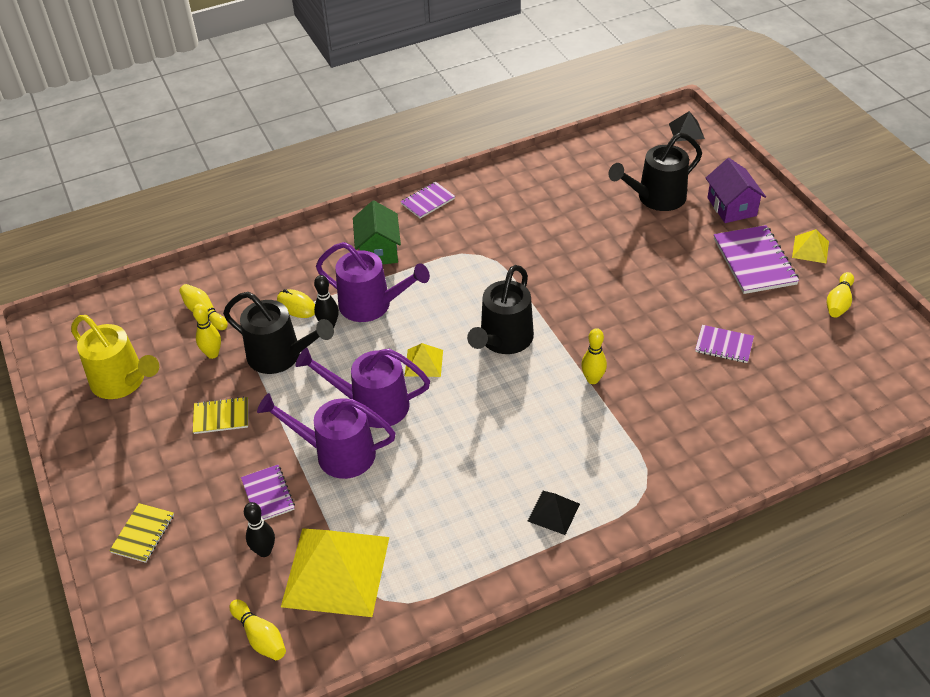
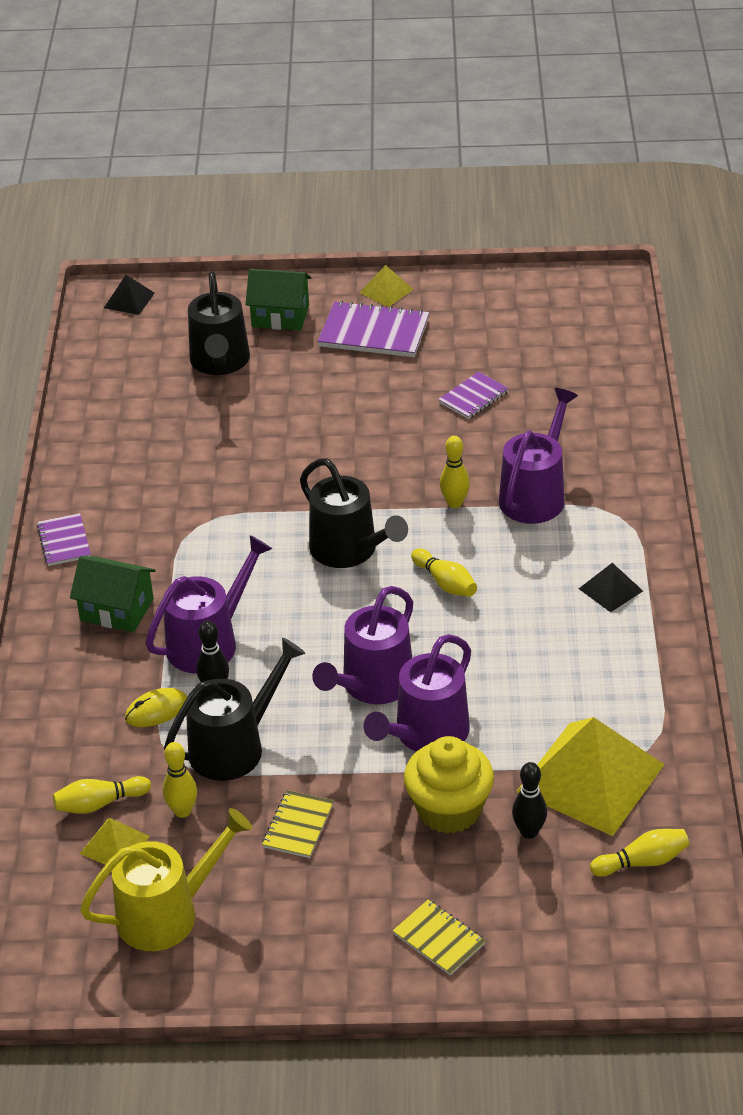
camera: 65 degrees left, 5 degrees down
(268, 494) = (449, 810): purple notebook -> yellow cupcake
(424, 363) = (337, 624): yellow pyramid -> yellow pyramid (115, 845)
(635, 424) = (535, 495): none -> purple watering can
(731, 206) = (280, 316): purple house -> green house
(838, 302) = (472, 303): yellow bowling pin -> yellow bowling pin (445, 583)

